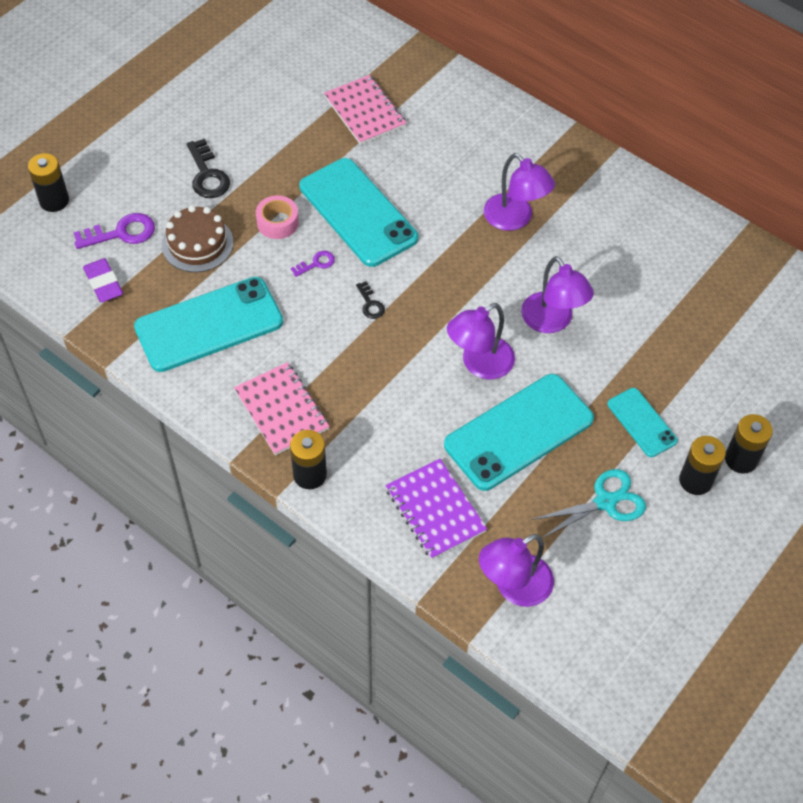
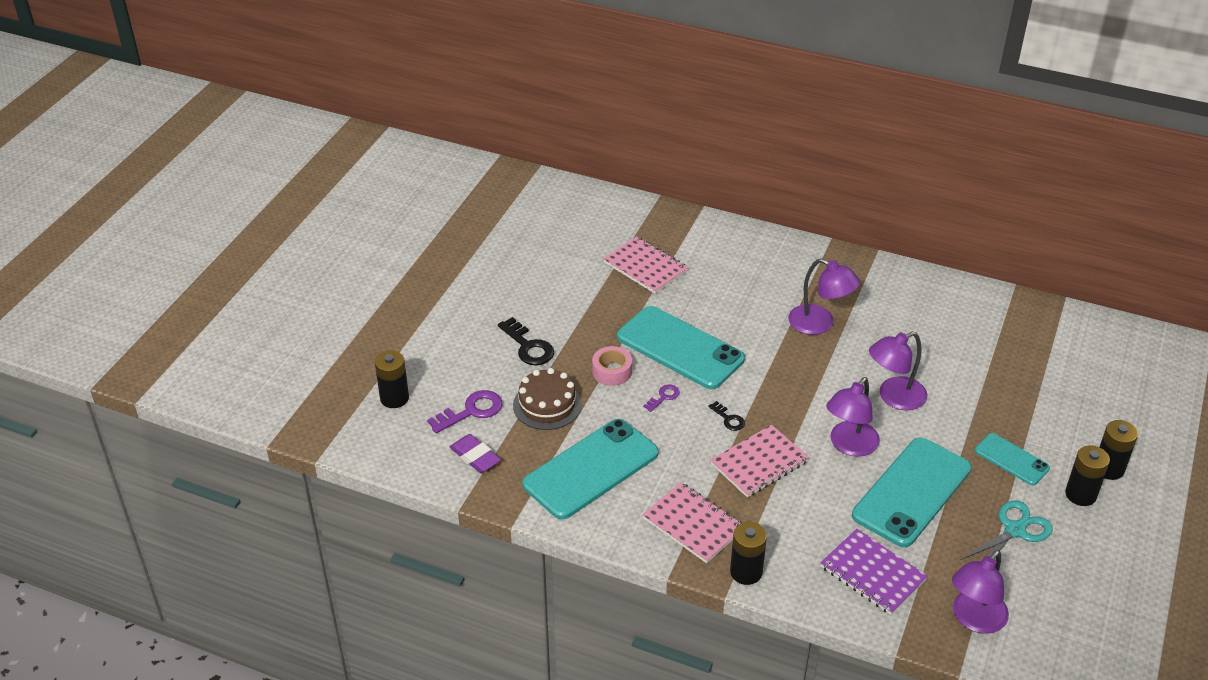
camera: 15 degrees left, 15 degrees down
(378, 360) = (759, 463): none -> pink notebook
(552, 321) = (894, 397): purple lamp -> purple lamp turned 105 degrees clockwise

